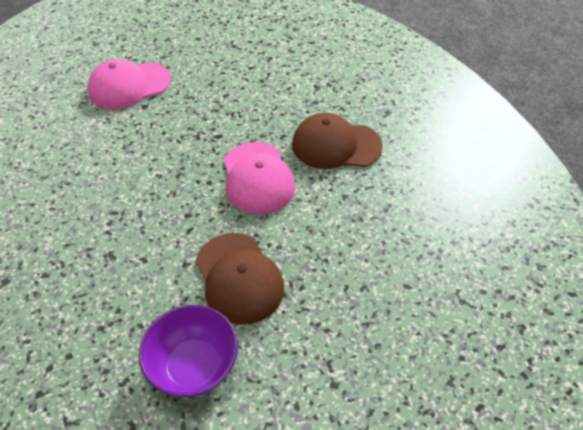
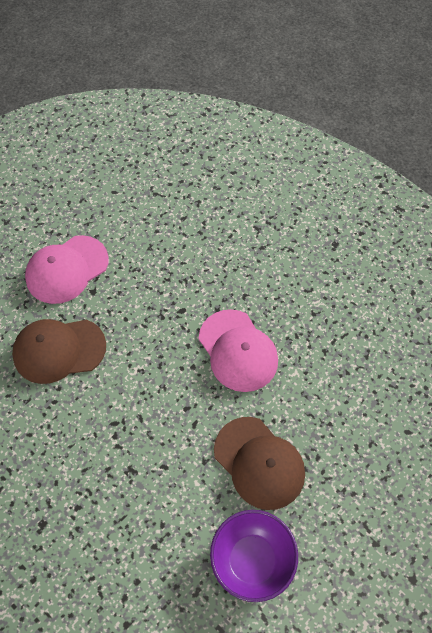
camera: 15 degrees left, 10 degrees up
(336, 145) = (299, 295): brown cap -> brown cap (59, 350)

